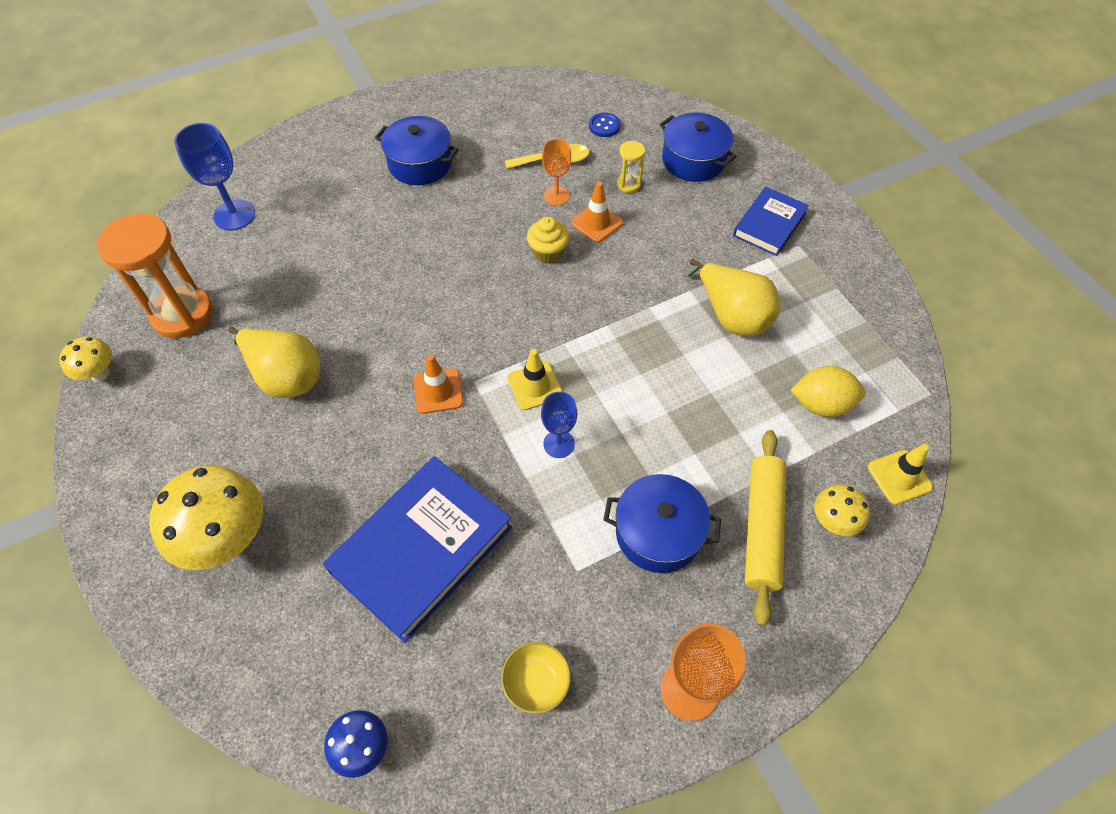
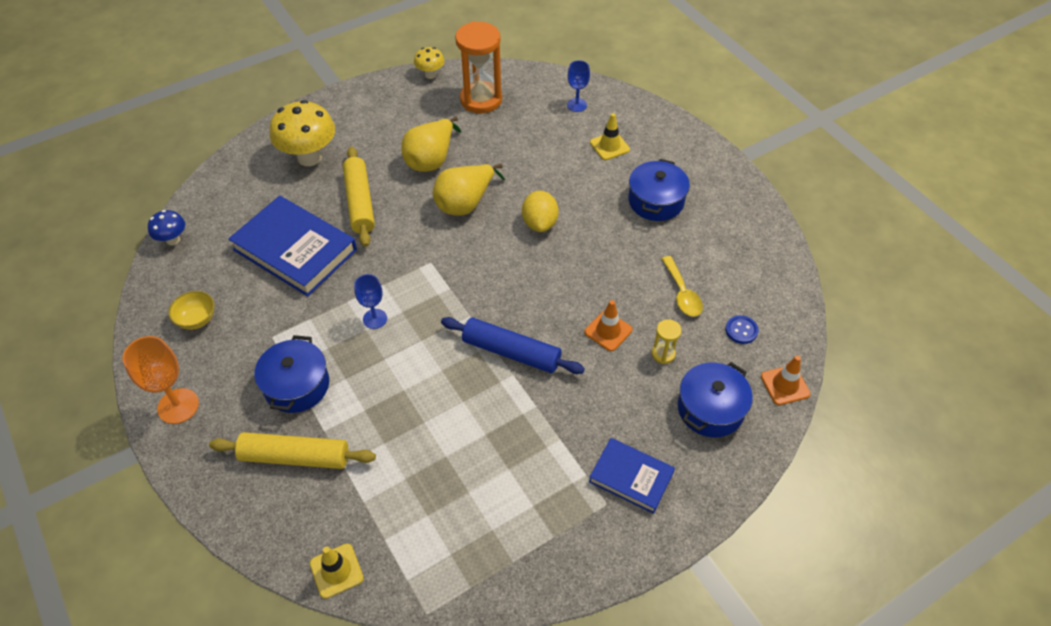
camera: 85 degrees right, 5 degrees down
(234, 215) = (576, 105): blue goblet -> blue goblet, size x0.64
(346, 466) = (359, 202): none -> yellow rolling pin
(438, 391) = (421, 242): orange traffic cone -> orange traffic cone (785, 385)
(535, 386) = (427, 300): yellow traffic cone -> yellow traffic cone (609, 146)
(548, 252) = (567, 297): yellow cupcake -> none
(556, 196) = (636, 299): orange goblet -> none
(619, 306) = (511, 352): none -> blue rolling pin
(731, 316) = (509, 440): yellow pear -> yellow pear (465, 203)
(821, 404) = (413, 510): yellow lemon -> yellow lemon (539, 223)
(832, 522) = (297, 510): yellow mushroom -> none

